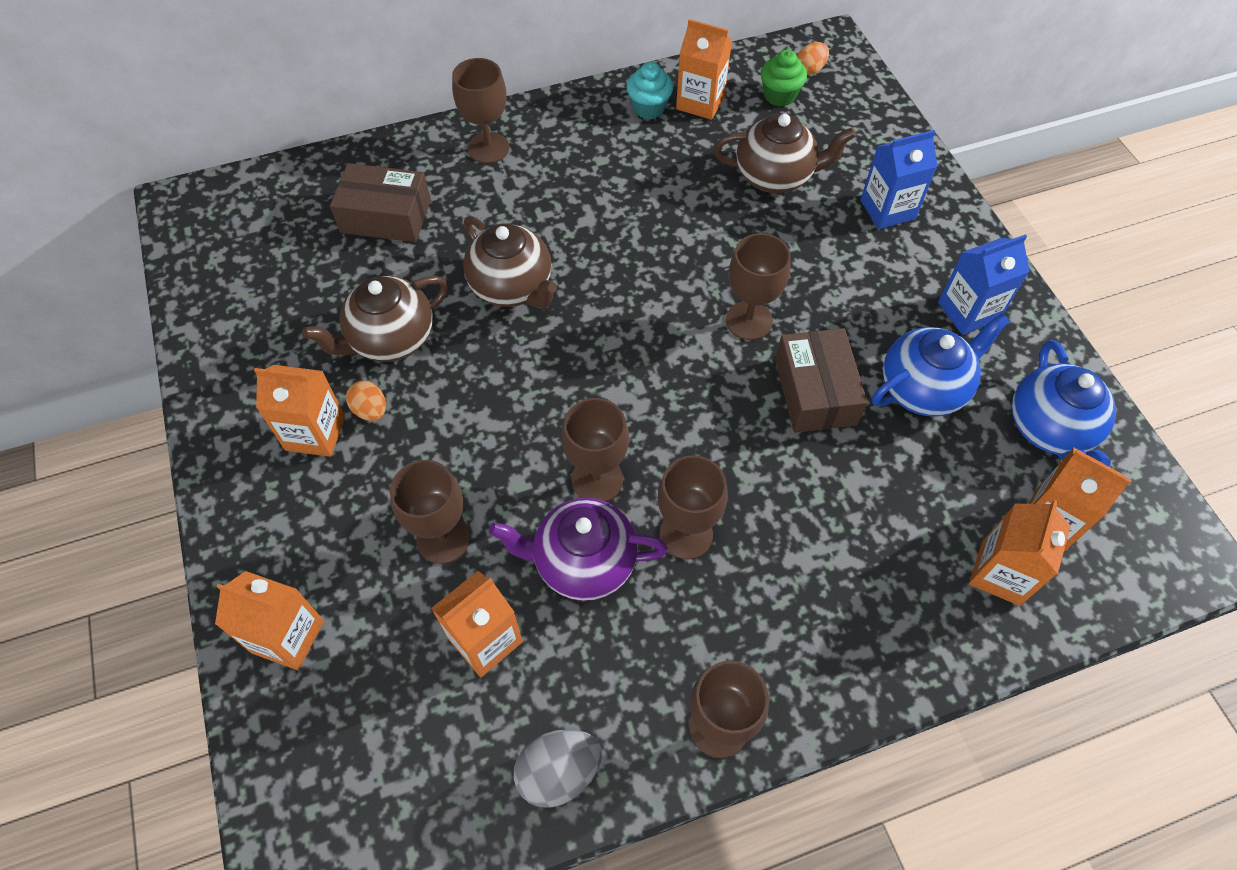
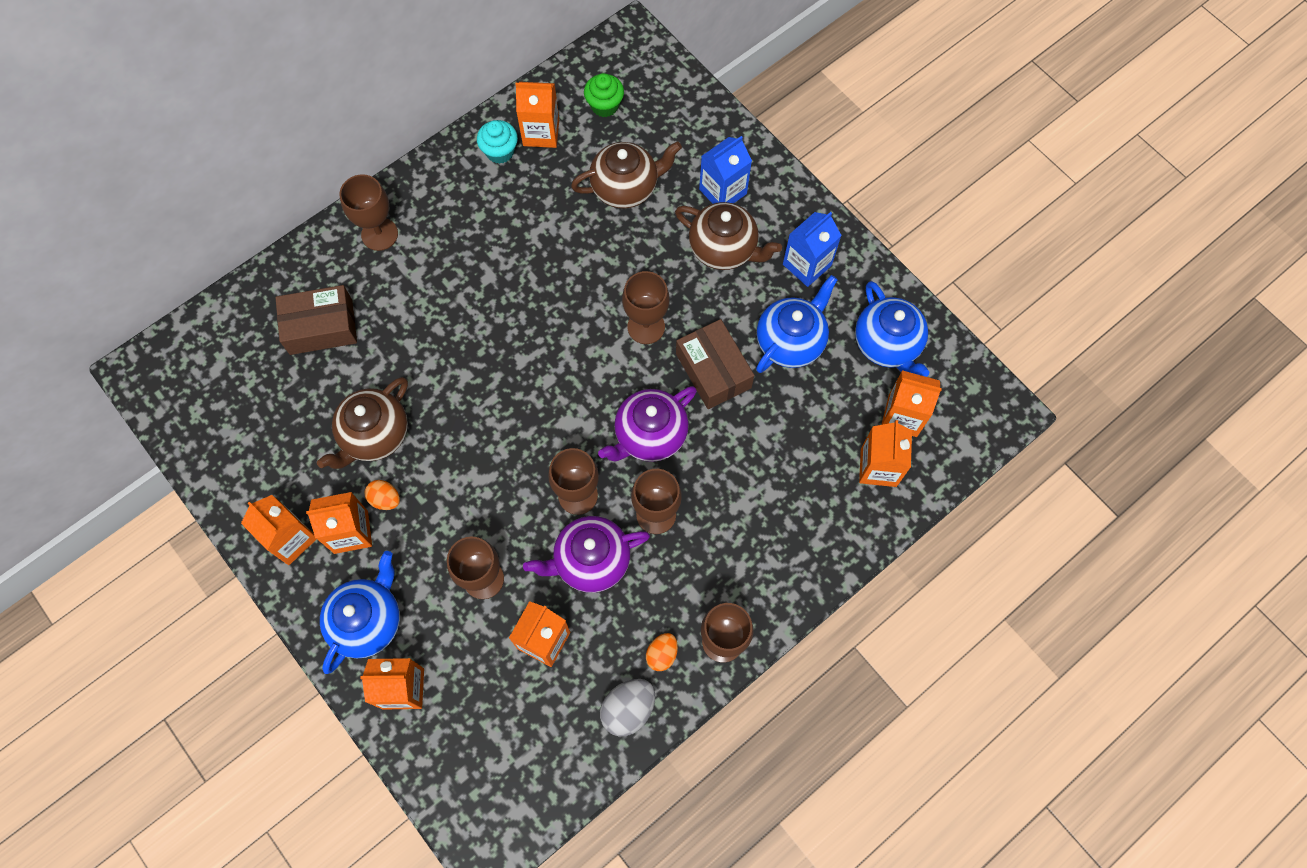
camera: 20 degrees left, 10 degrees up
(245, 418) = (290, 539): none -> orange carton
(286, 540) = (368, 621): none -> blue teapot
(512, 287) = (452, 358): brown teapot -> brown teapot (724, 249)
(711, 439) = (649, 435): none -> purple teapot
(810, 69) = (621, 70): orange egg -> orange egg (662, 654)

